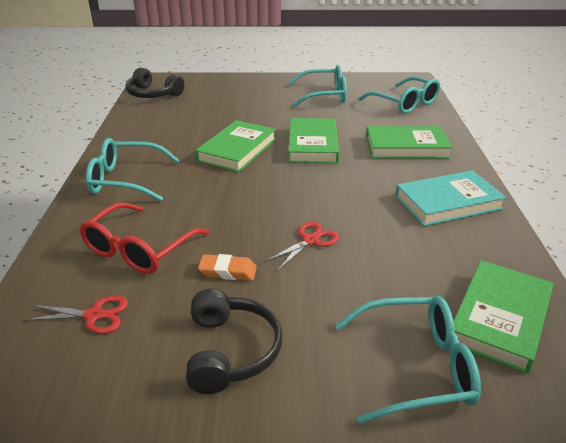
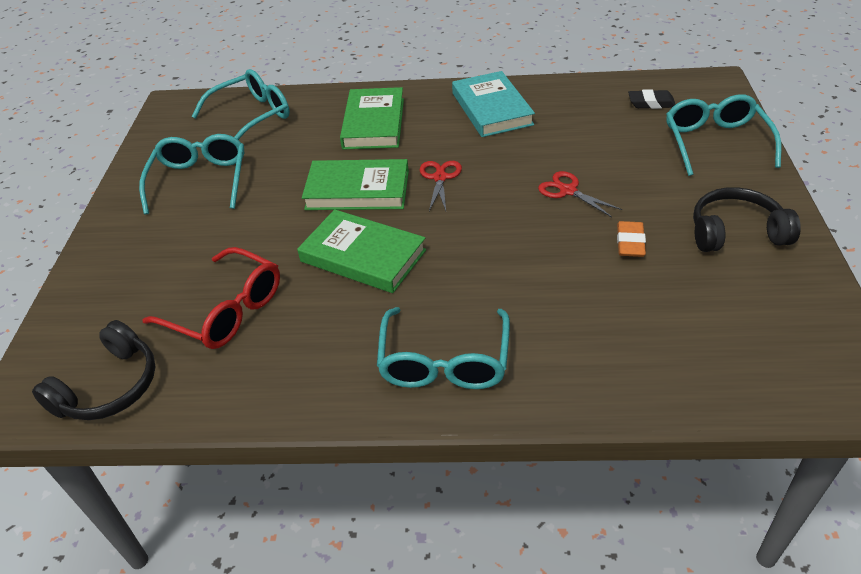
camera: 85 degrees left, 10 degrees up
(94, 315) = (725, 331): red scissors -> red scissors (440, 177)
(139, 249) = (607, 317): red glasses -> red glasses (226, 311)
(500, 318) = (651, 103): green book -> black eraser

